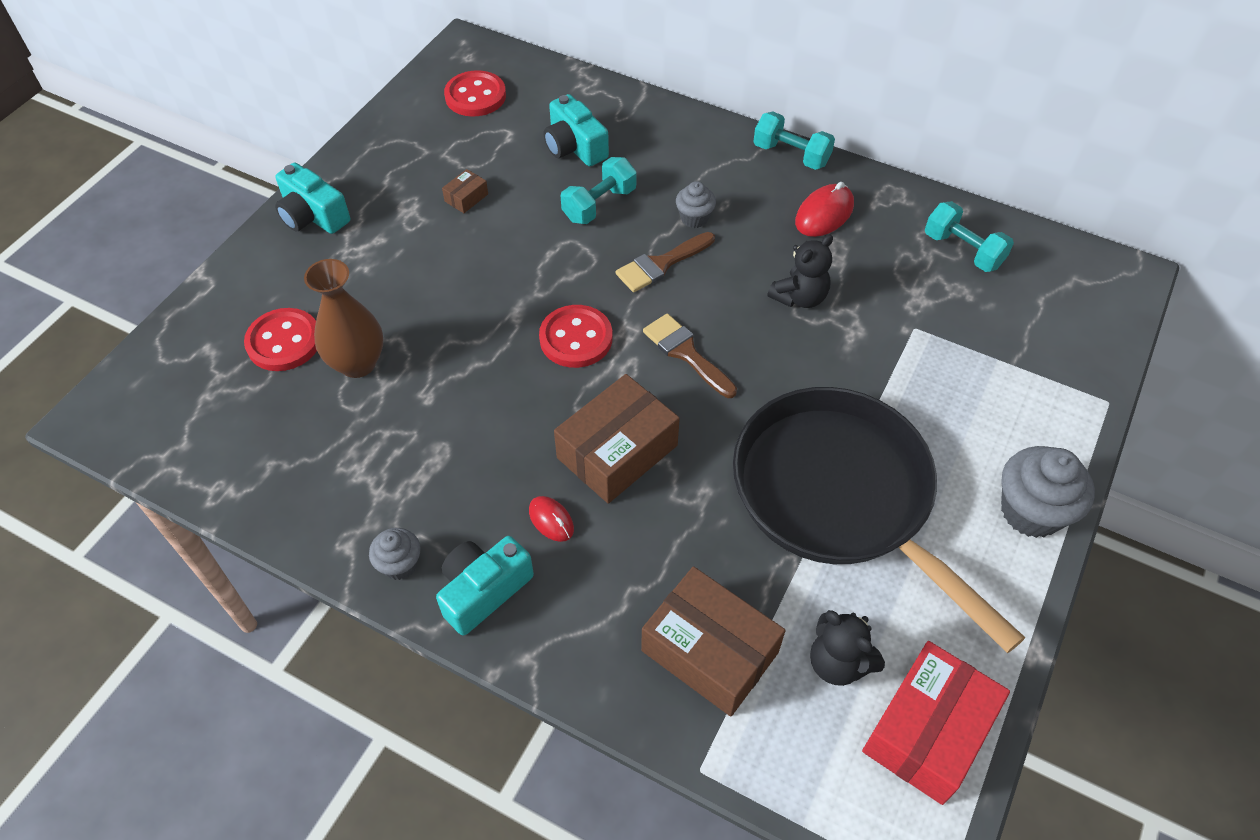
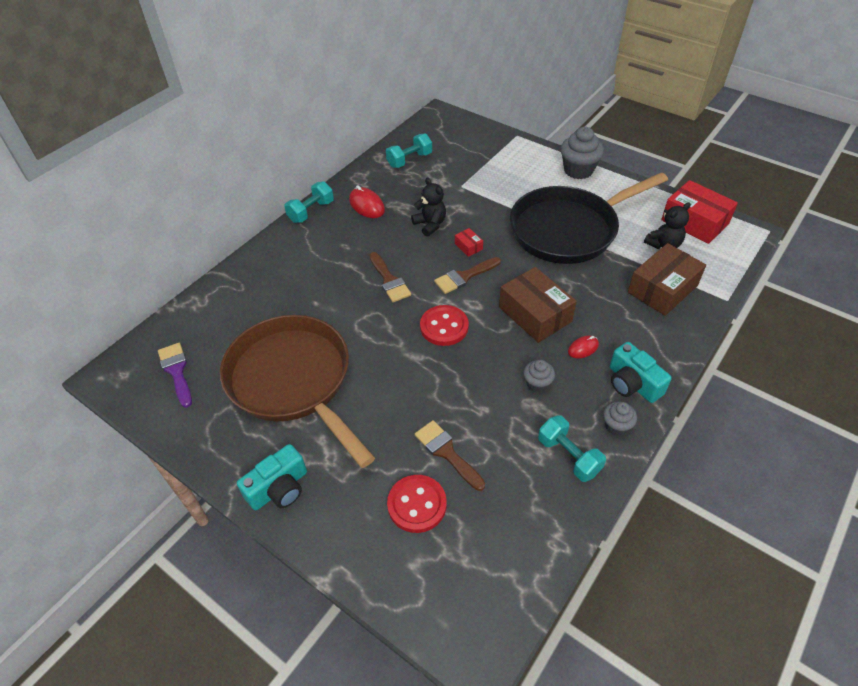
camera: 80 degrees left, 5 degrees down
(357, 363) = (446, 452): brown vase -> brown brush
(466, 198) = (293, 381): brown box -> brown pan
(475, 96) = (176, 371): red button -> purple brush
(574, 147) = (261, 314): turquoise camera -> none
(599, 205) = (325, 306): turquoise dumbbell -> turquoise dumbbell (568, 456)
(694, 218) = (353, 261): grey cupcake -> grey cupcake (537, 384)
(758, 352) = (468, 246): none -> red box

